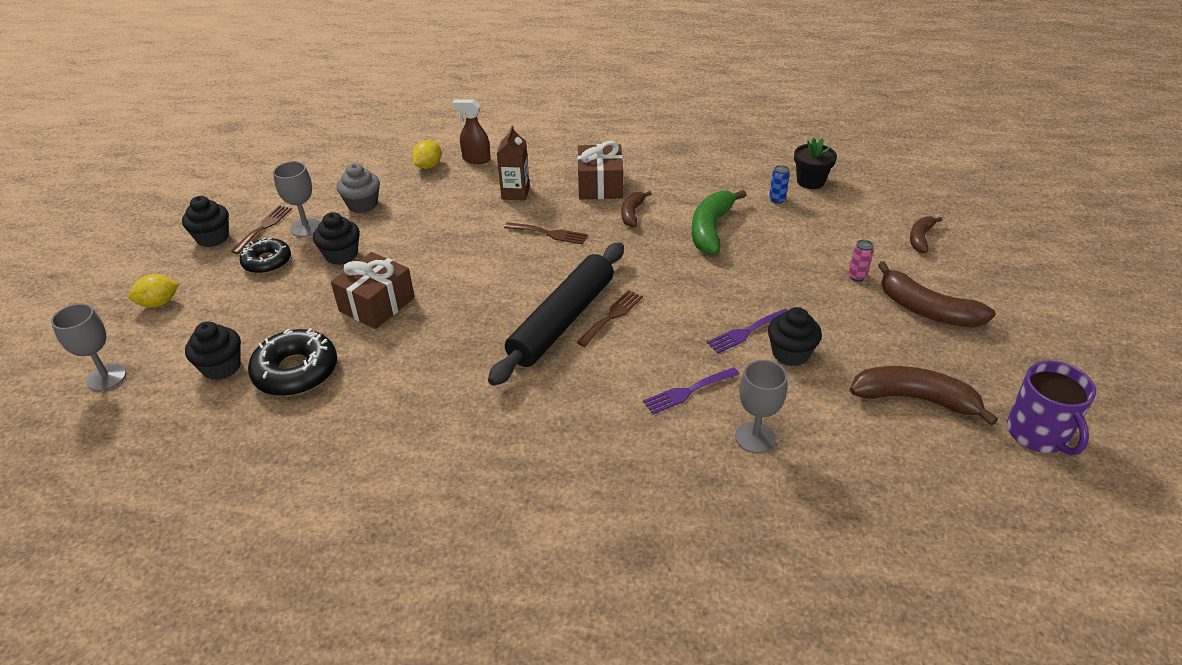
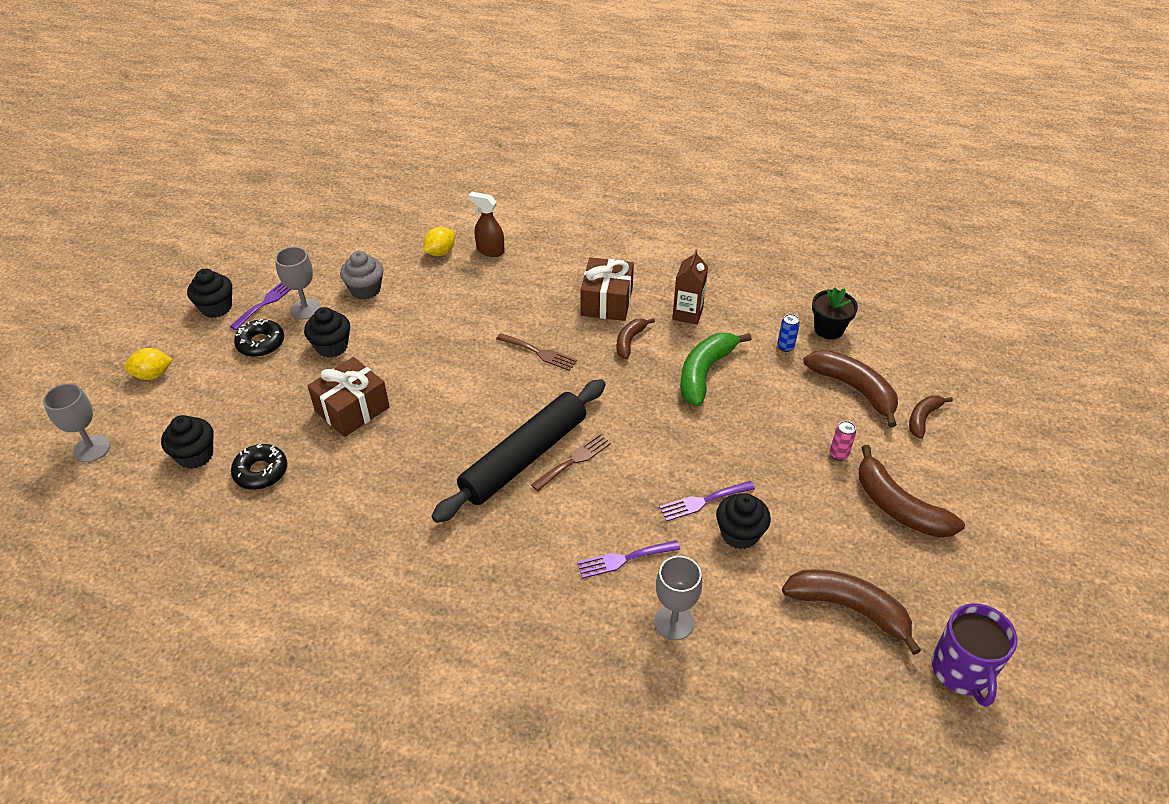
camera: 10 degrees right, 5 degrees up
(264, 227) = (266, 302): brown fork -> purple fork
(296, 371) = (261, 472): black donut -> black donut, size x0.67
(515, 193) = (518, 298): brown carton -> brown carton (687, 314)
(851, 224) = (854, 389): none -> brown banana

